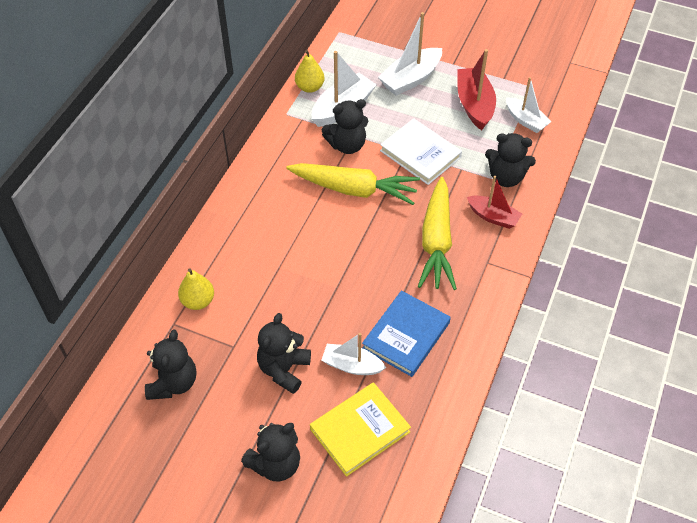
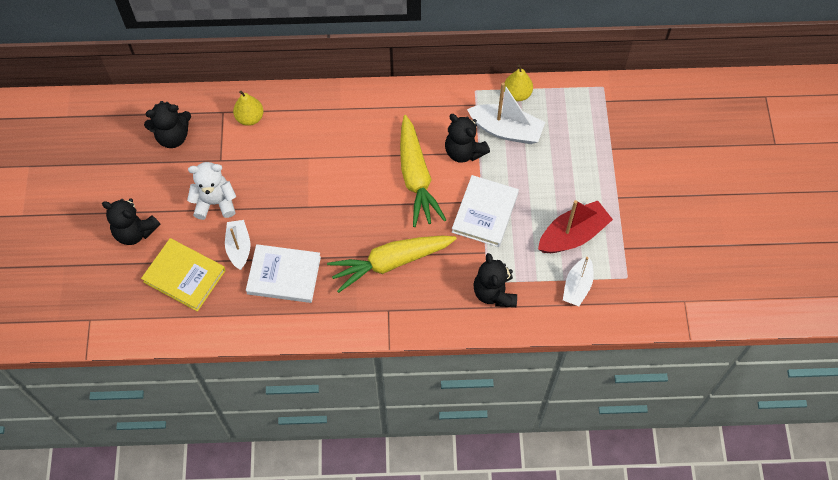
camera: 65 degrees right, 10 degrees up
(284, 369) = (215, 202): black teddy bear -> white teddy bear
(406, 335) = (284, 275): blue book -> white book
(410, 79) = (575, 169): white boat -> none
(493, 217) = (442, 298): red boat -> none

